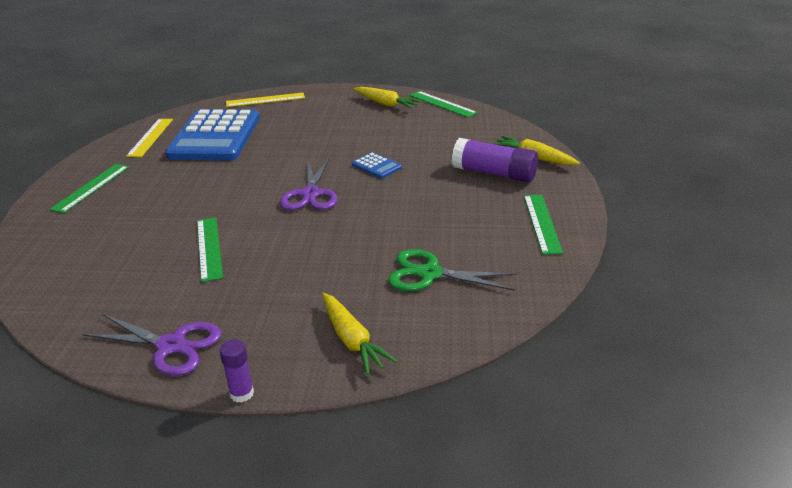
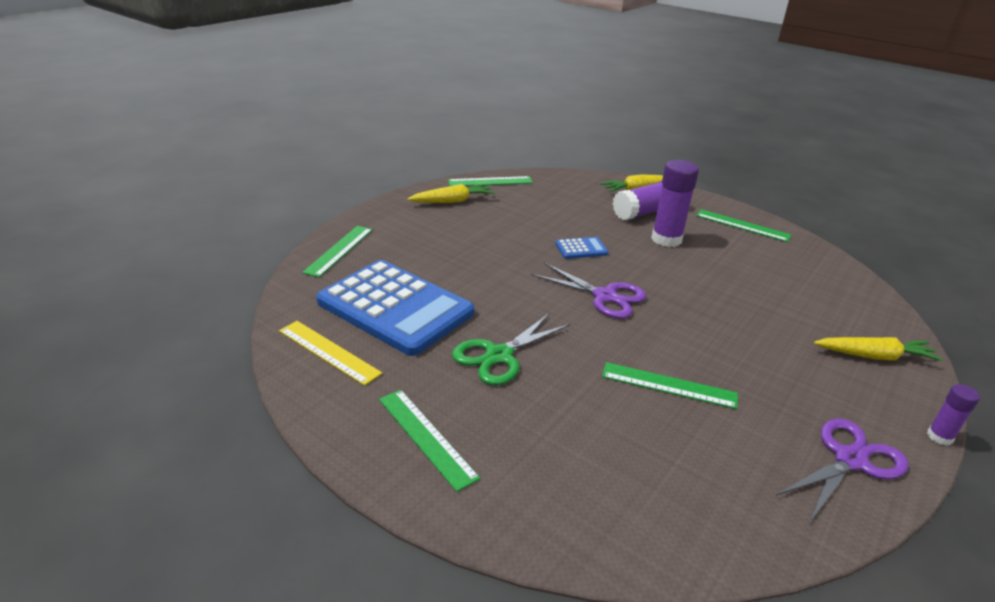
camera: 60 degrees left, 0 degrees up
(265, 100) = (339, 250): yellow ruler -> green ruler
(430, 274) = (790, 291): green scissors -> green scissors (499, 355)
(448, 194) = (666, 239): none -> purple glue stick

